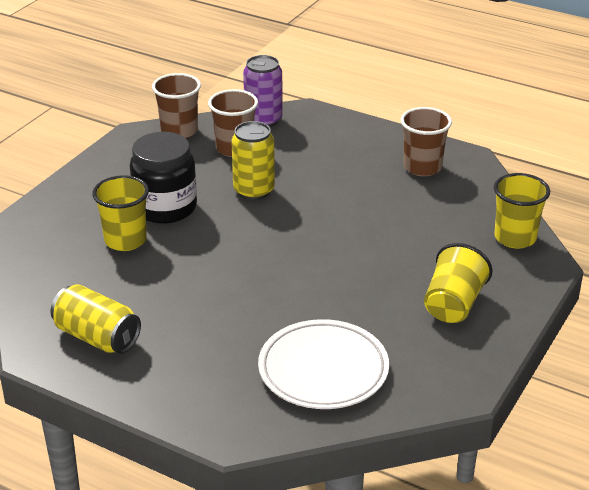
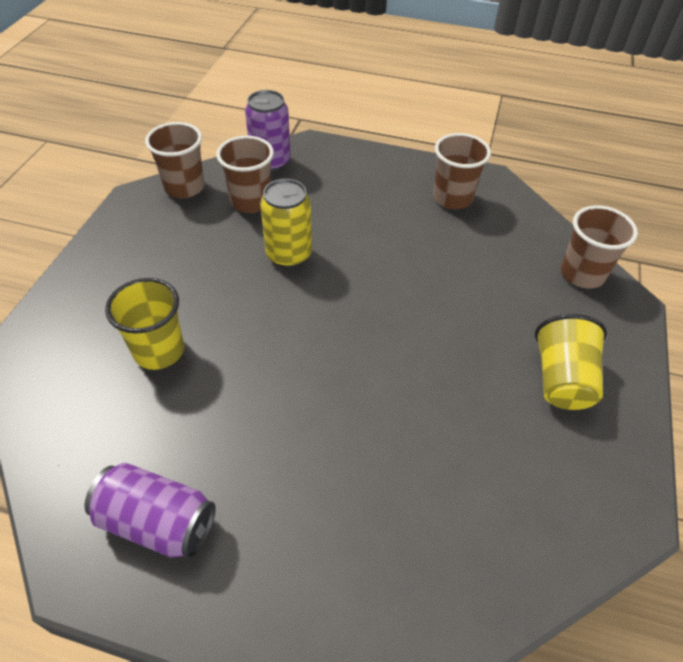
camera: 15 degrees left, 15 degrees up
(97, 337) = (157, 522): yellow can -> purple can
(165, 208) = (195, 294): black jar -> none
(323, 370) = (458, 516): white plate -> none
(515, 238) = (582, 274): yellow cup -> brown cup

